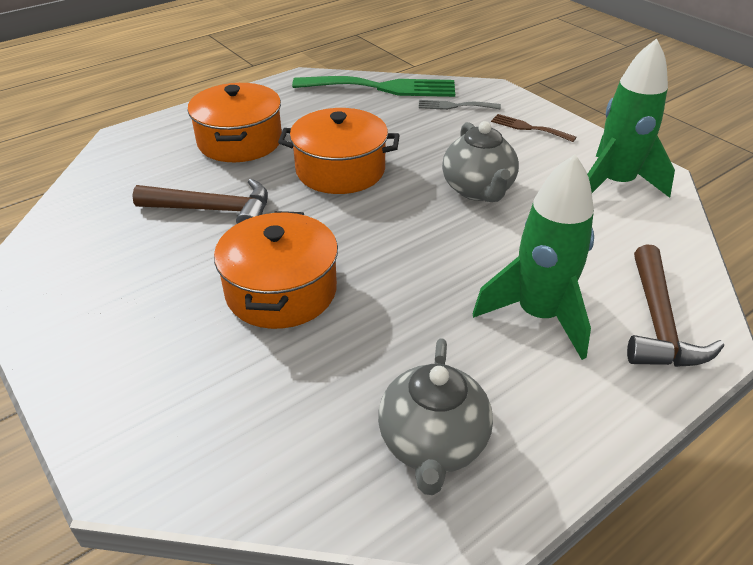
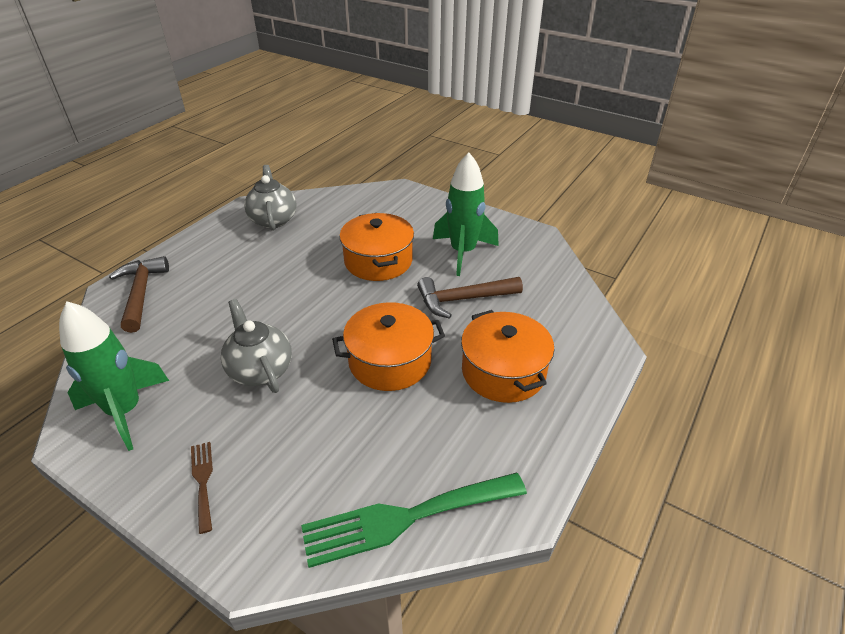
camera: 160 degrees right, 0 degrees up
(454, 106) = (298, 502): grey fork -> none
(529, 128) = (203, 481): brown fork -> brown fork turned 120 degrees counterclockwise
(538, 315) = (217, 281): green rocket -> green rocket (463, 252)

